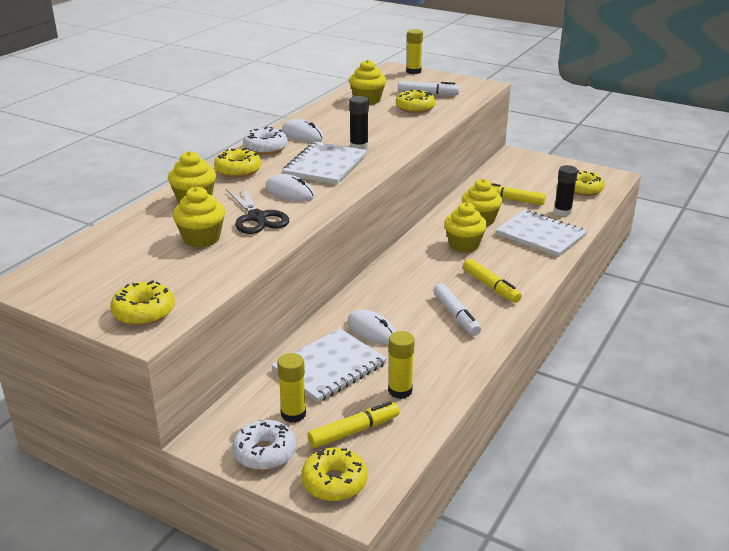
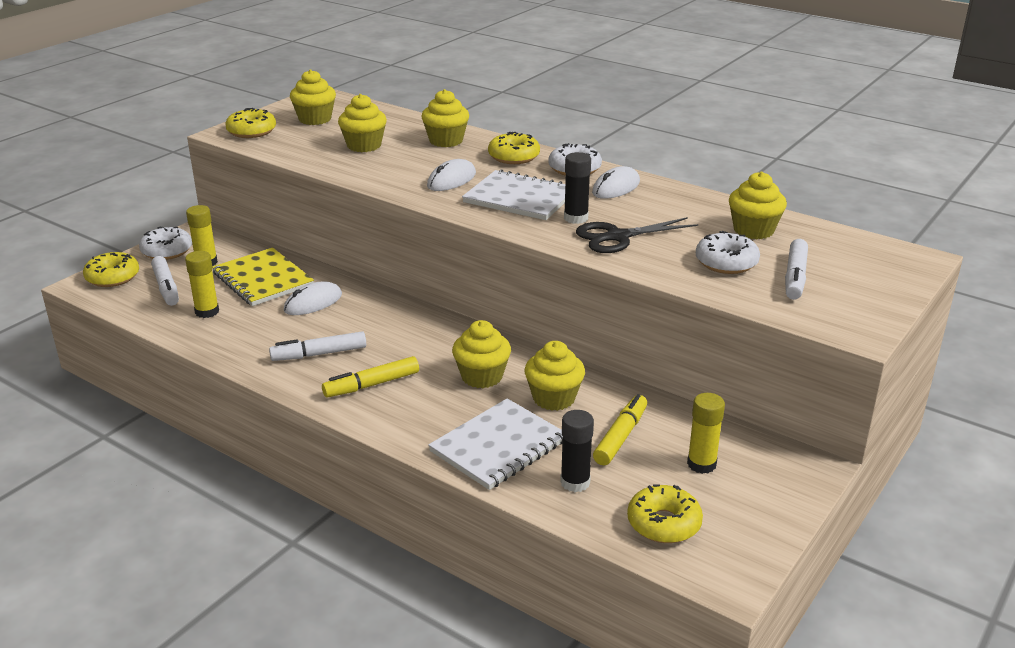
camera: 95 degrees right, 0 degrees up
(112, 276) = (315, 119): none -> yellow cupcake
(257, 217) = (397, 166): black scissors -> black scissors (618, 237)
(329, 367) = (263, 279): white notebook -> yellow notebook
(354, 431) = (166, 287): yellow marker -> white marker
(413, 71) = (908, 273): yellow glue stick -> yellow glue stick (701, 464)
(415, 108) = (726, 262): yellow donut -> white donut

